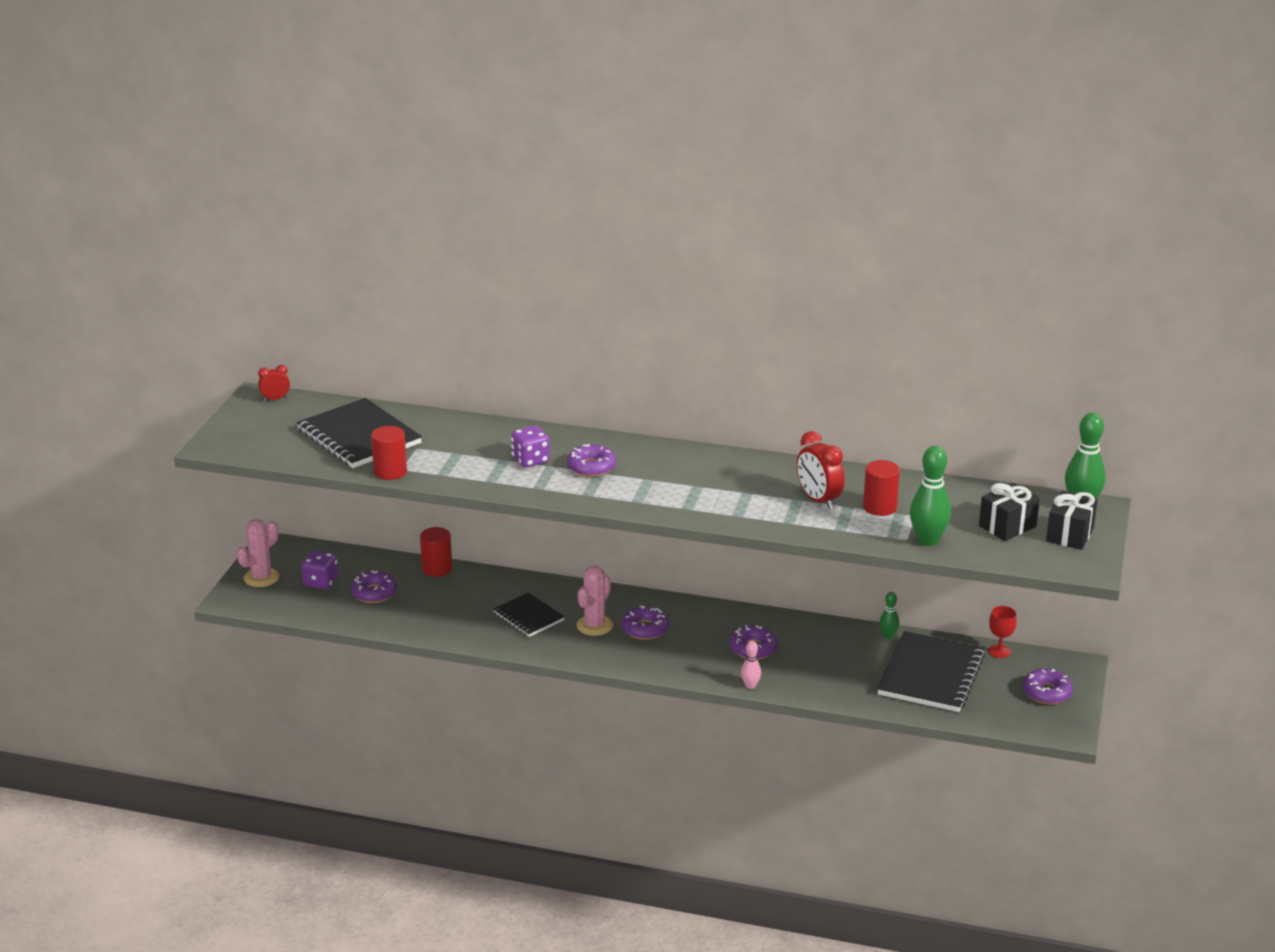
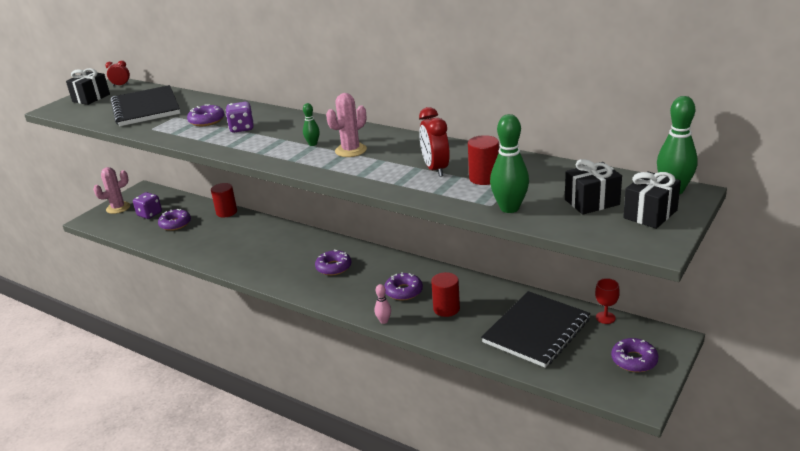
camera: 20 degrees right, 0 degrees up
(253, 424) = (91, 98): none -> black gift
(390, 472) = (141, 130): red cylinder -> red cylinder (446, 309)
(528, 617) = (260, 250): black notebook -> none
(591, 467) = (280, 135): purple donut -> purple donut (206, 121)
(594, 625) = (300, 261): pink cactus -> pink cactus (351, 150)
(888, 636) = (516, 293): green bowling pin -> green bowling pin (313, 144)

